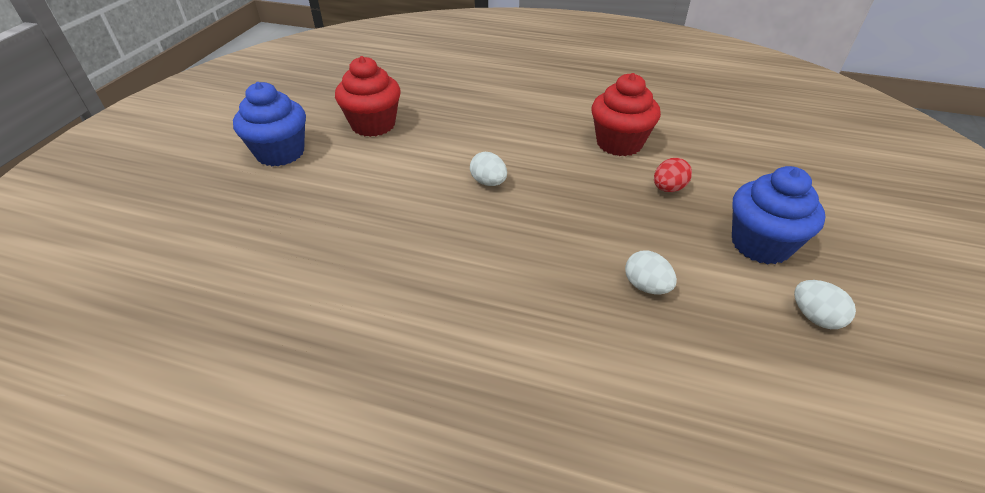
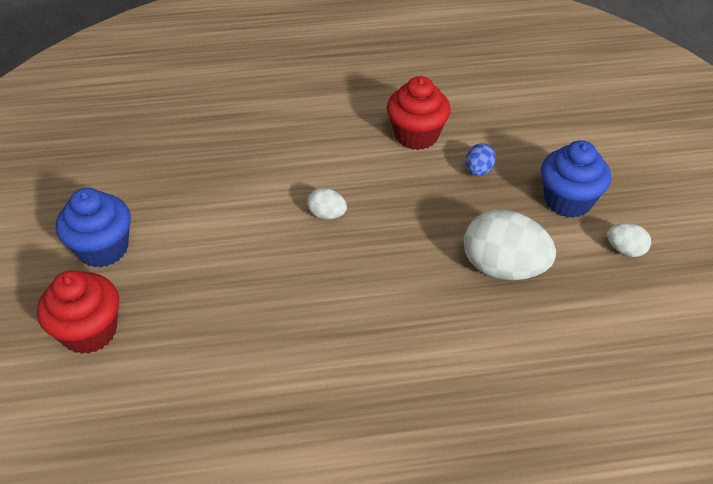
camera: 25 degrees left, 5 degrees up
(373, 125) = (174, 186): red cupcake -> red cupcake (89, 331)
(646, 286) = (503, 268): white egg -> white egg, size x2.06
(668, 188) = (478, 171): red egg -> blue egg

